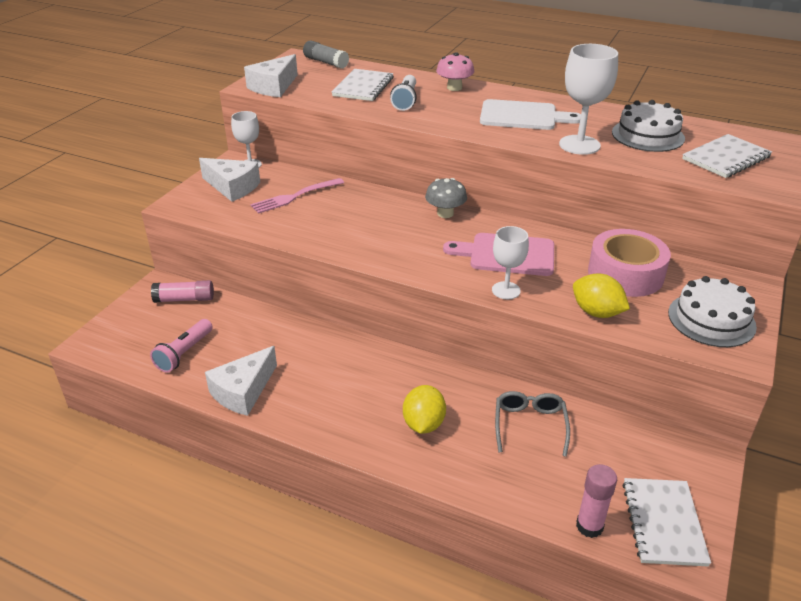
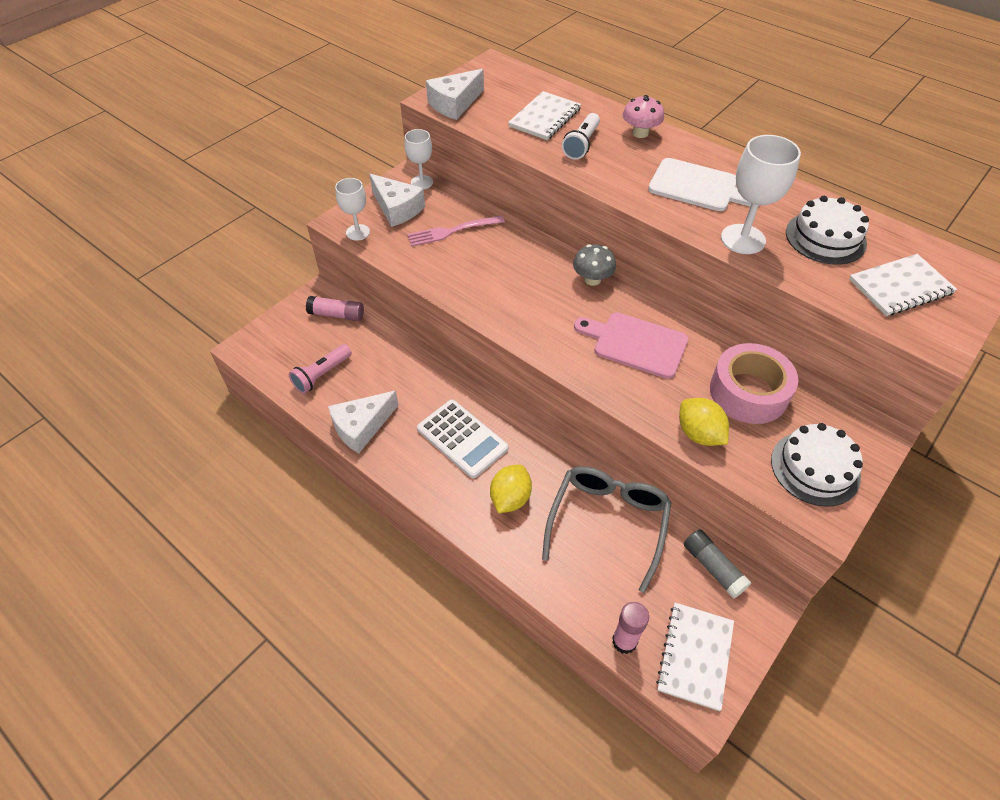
camera: 15 degrees right, 15 degrees up
(326, 62) = (518, 75): grey glue stick -> grey glue stick (713, 567)
(354, 382) = (462, 438): none -> white calculator
(506, 290) = (618, 388): white goblet -> white goblet (358, 232)
(530, 425) = (608, 523): grey glasses -> grey glasses, size x1.63

